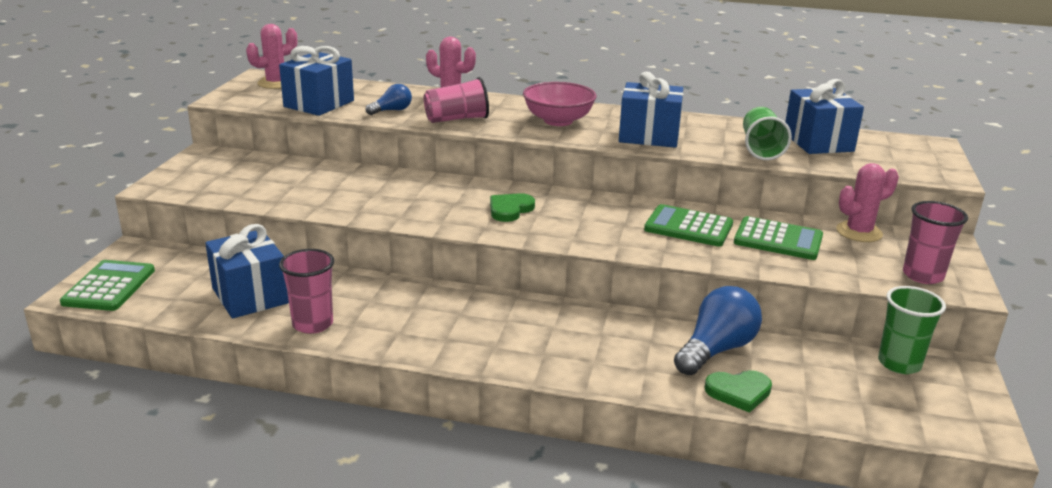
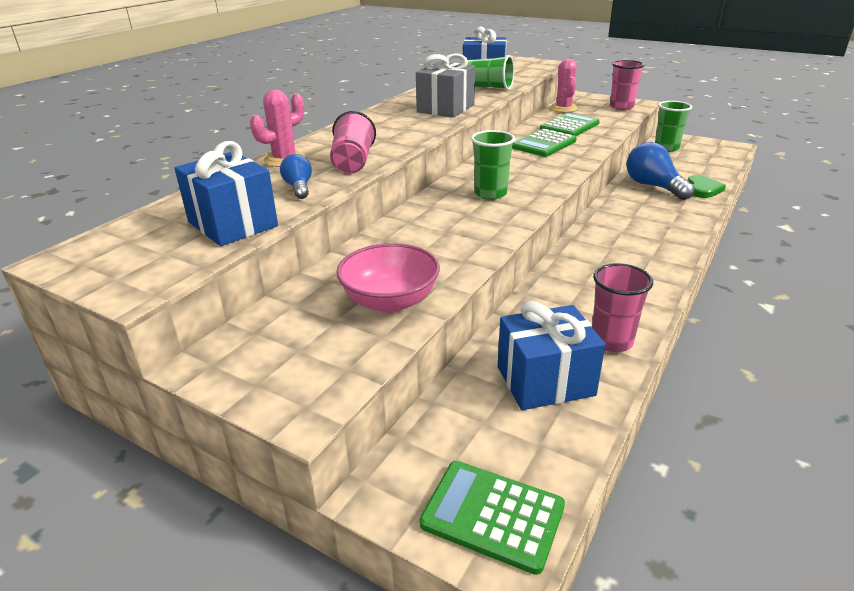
camera: 70 degrees left, 5 degrees up
(276, 83) = (111, 248): pink cactus -> none
(510, 209) = (490, 194): green heart -> green cup
(558, 121) = (389, 129): pink bowl -> pink bowl (390, 301)
(649, 136) = (446, 108): blue gift -> grey gift

